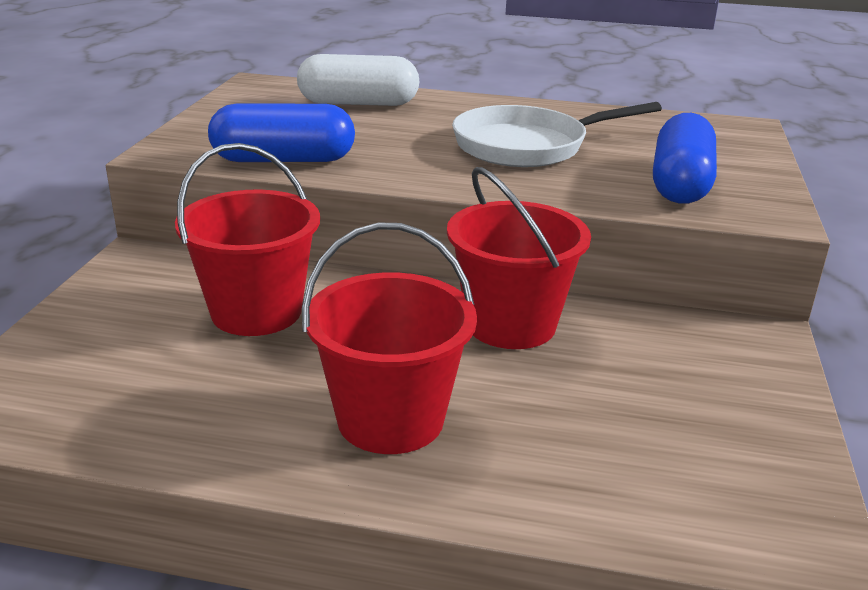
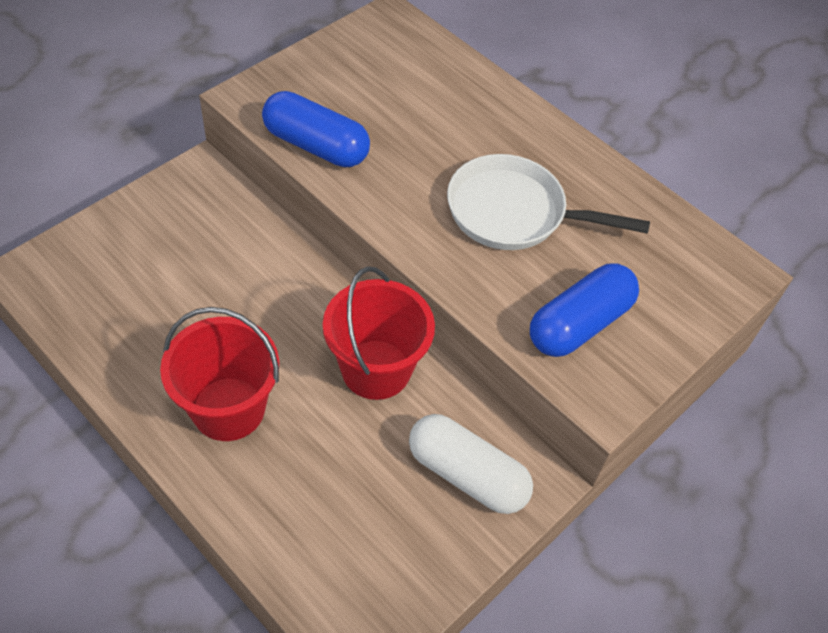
camera: 30 degrees right, 25 degrees up
(256, 312) = (230, 268): red bucket -> none
(358, 103) = (441, 85): white capsule -> white capsule (467, 474)

